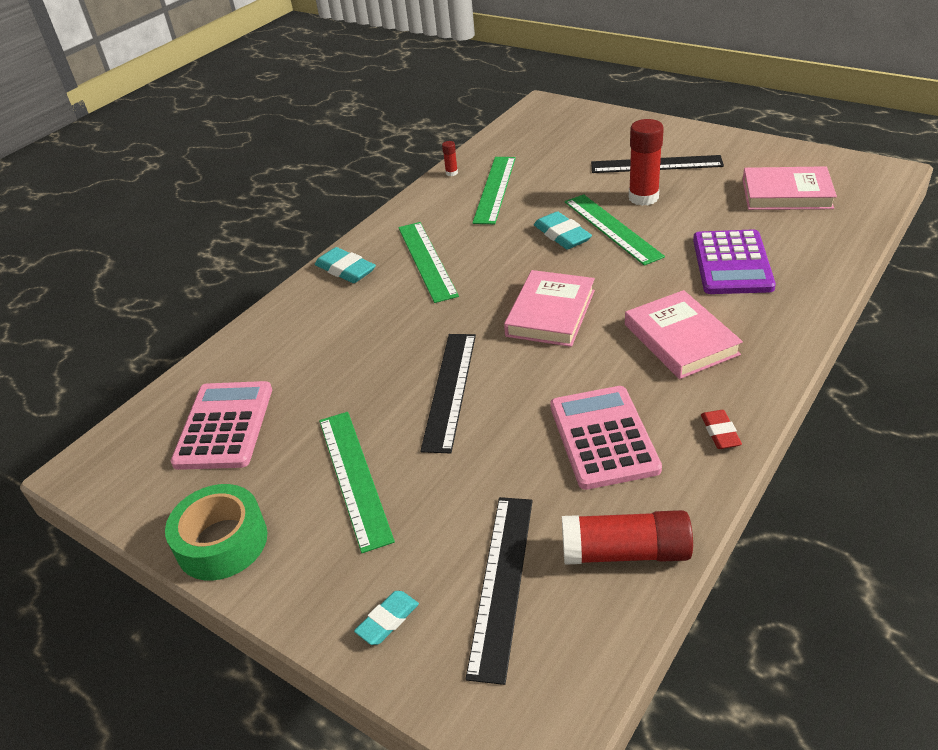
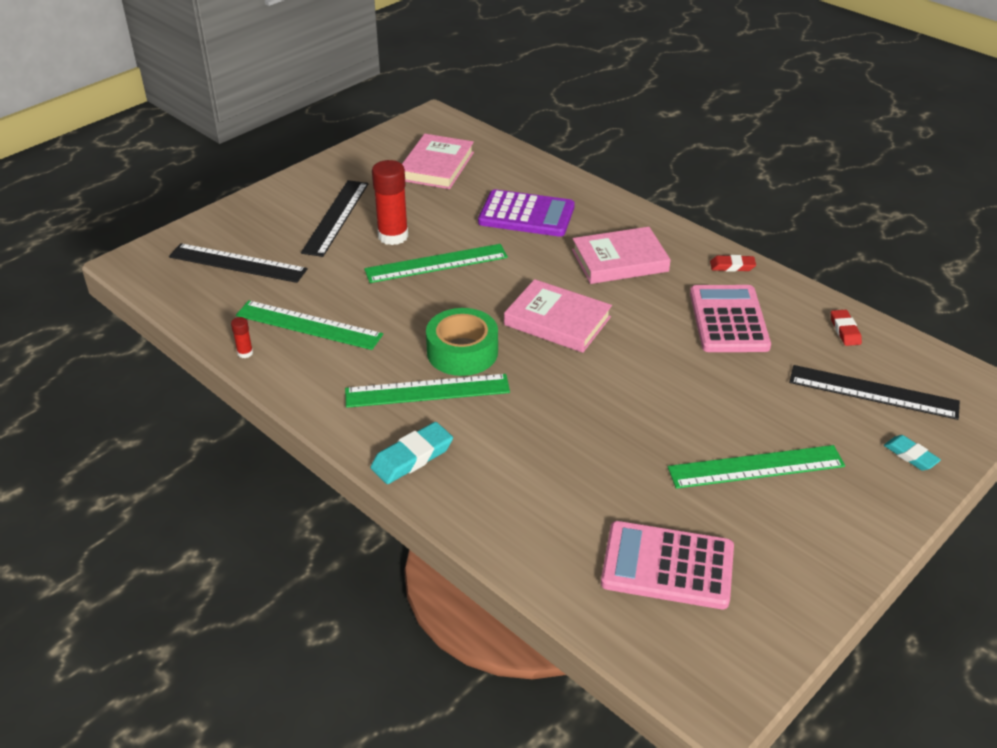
camera: 85 degrees left, 0 degrees up
(222, 542) = (830, 562): green tape -> green tape (462, 352)
(449, 390) = (650, 396): black ruler -> black ruler (237, 263)
(562, 235) = (430, 294): turquoise eraser -> none
(603, 437) = (728, 320): pink calculator -> pink calculator turned 90 degrees clockwise
(625, 552) = (845, 330): red glue stick -> red eraser

